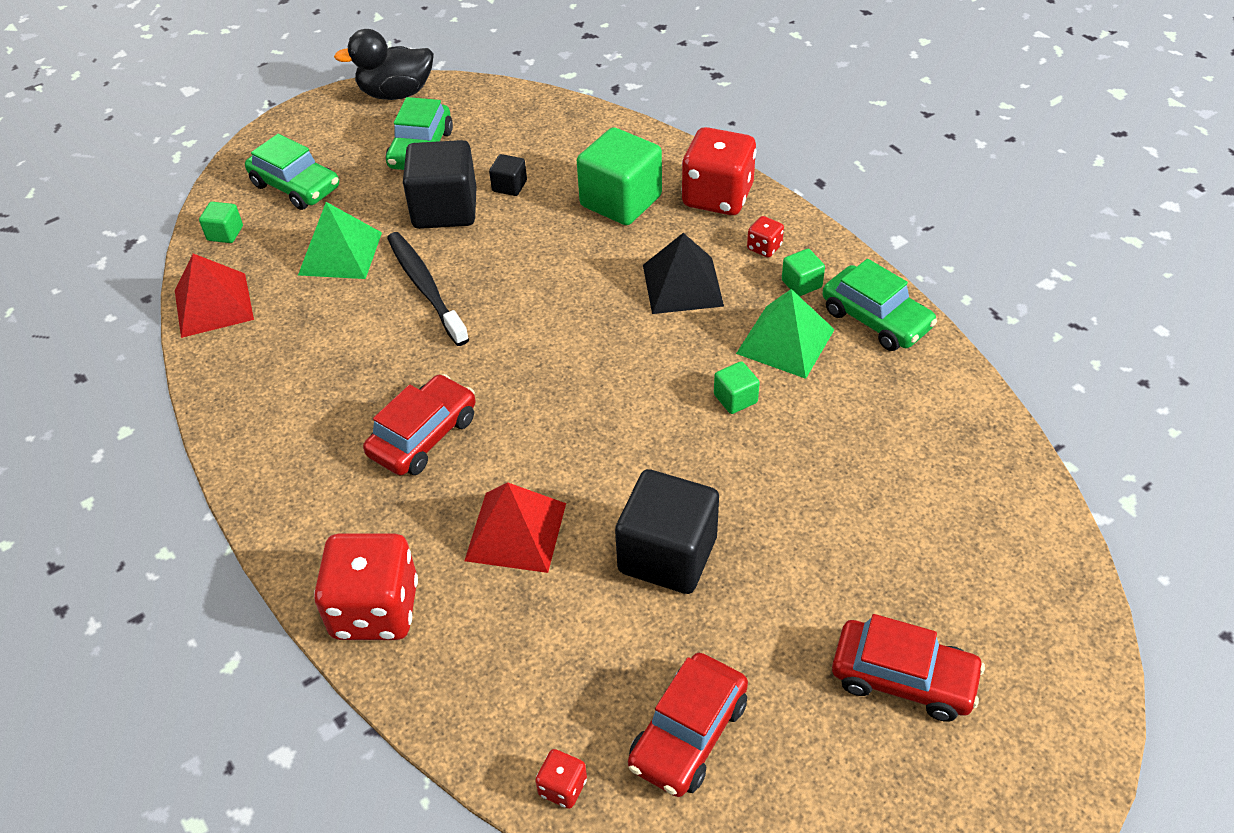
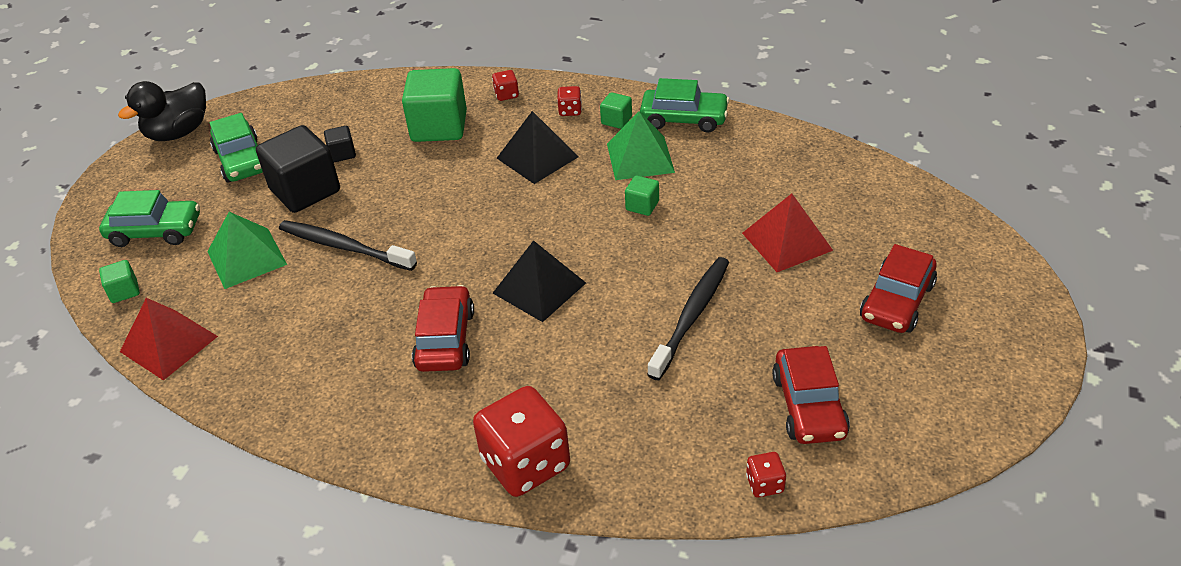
camera: 35 degrees left, 5 degrees down
(516, 531) = (576, 359): red pyramid -> red pyramid (787, 241)
(553, 432) = (539, 288): none -> black pyramid
(667, 554) = (692, 316): black cube -> black toothbrush
(717, 197) = (506, 95): red dice -> red dice, size x0.44
(903, 678) = (897, 301): red car -> red car turned 135 degrees clockwise

